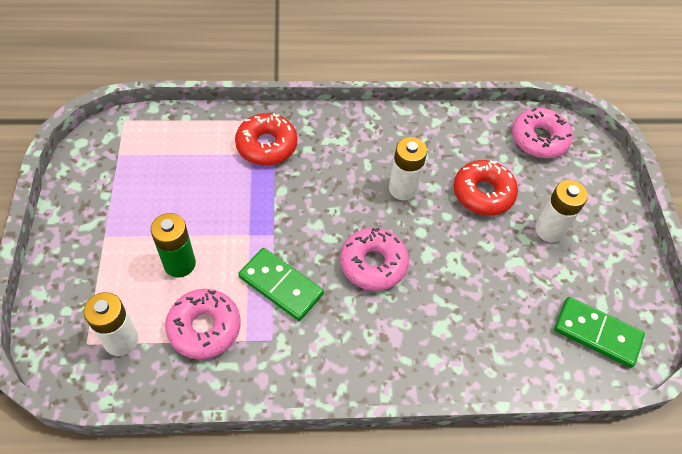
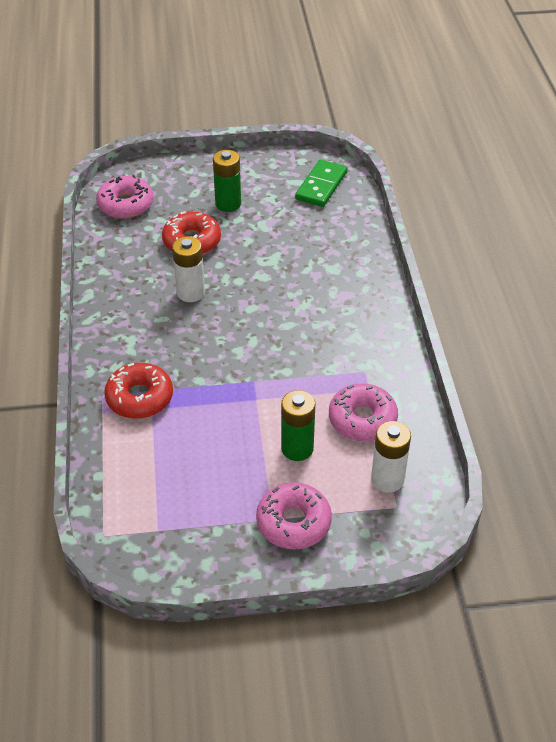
camera: 90 degrees left, 10 degrees down
(281, 285) = (309, 370): green domino -> none
(373, 264) = (277, 310): pink donut -> pink donut (293, 522)
(549, 230) = (228, 204): white battery -> green battery

